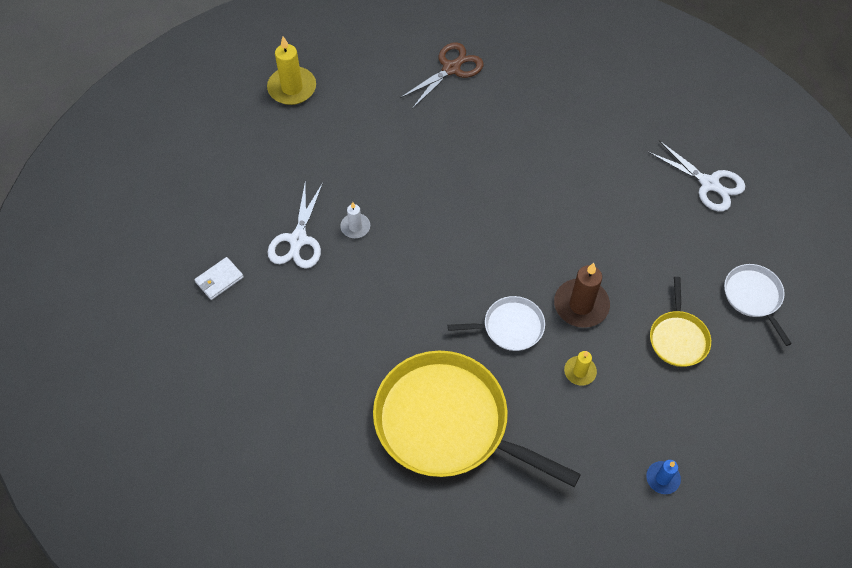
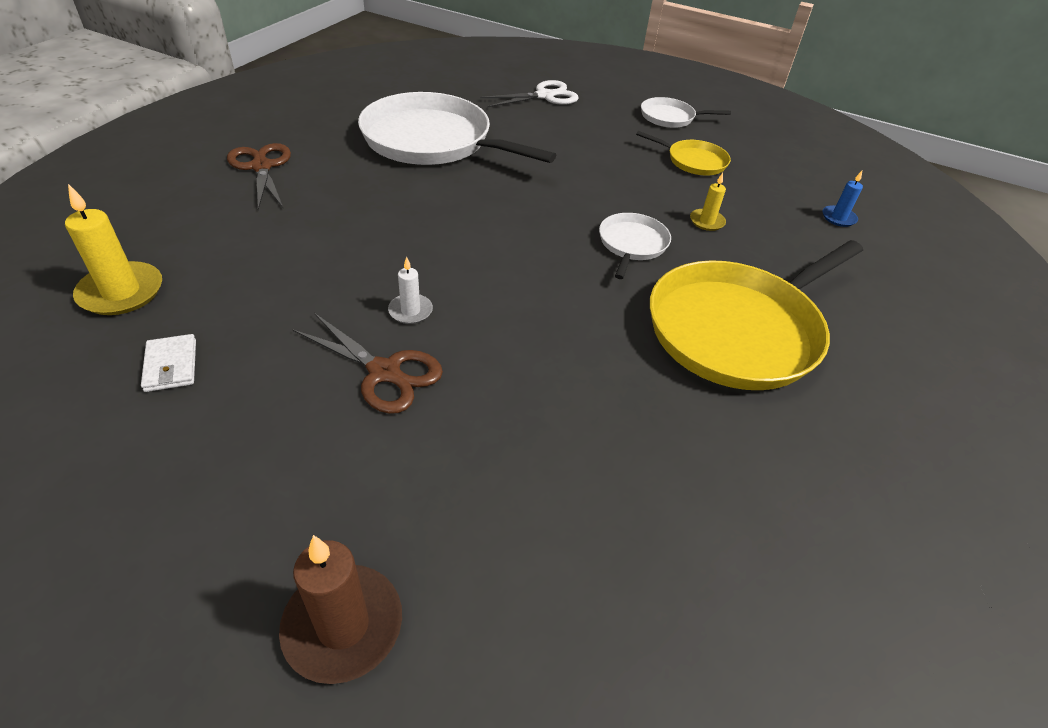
camera: 70 degrees left, 15 degrees down
(219, 280) = (382, 492): white wallet -> white wallet (171, 365)
(298, 240) = (384, 372): white scissors -> brown scissors
(562, 143) = (432, 141): none -> white pan
(581, 305) = (630, 195): brown candle -> brown candle (343, 625)

